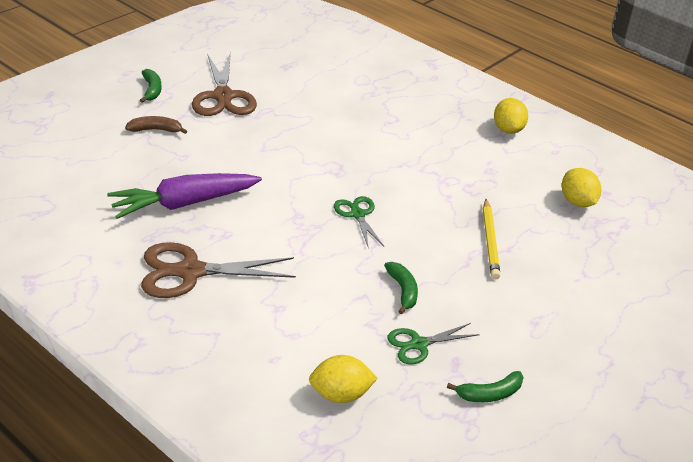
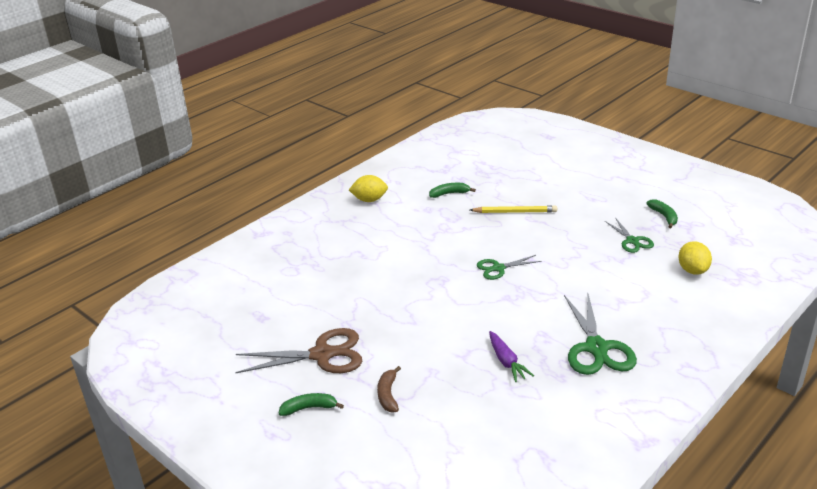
camera: 85 degrees left, 5 degrees down
(183, 204) = (507, 362): purple carrot -> purple carrot, size x0.56
(190, 272) = (596, 348): brown scissors -> green scissors
(403, 291) = (581, 247): green banana -> green banana (449, 194)
(577, 202) = (460, 177): yellow lemon -> none

